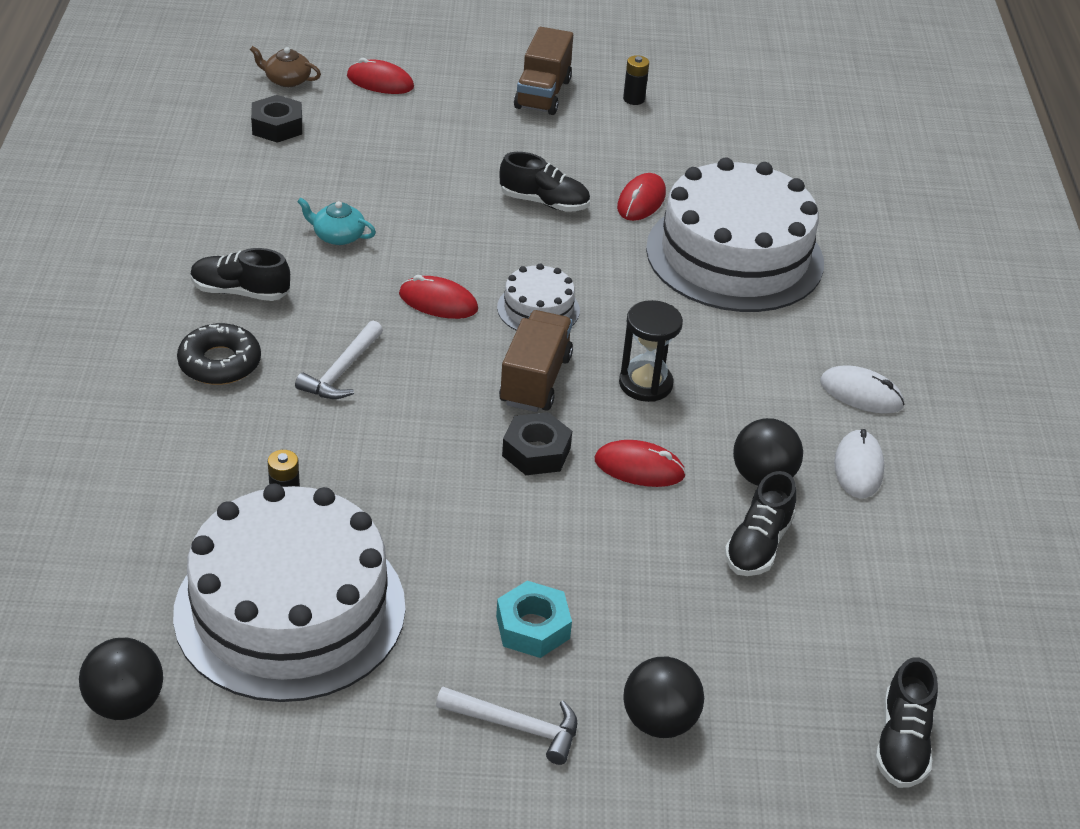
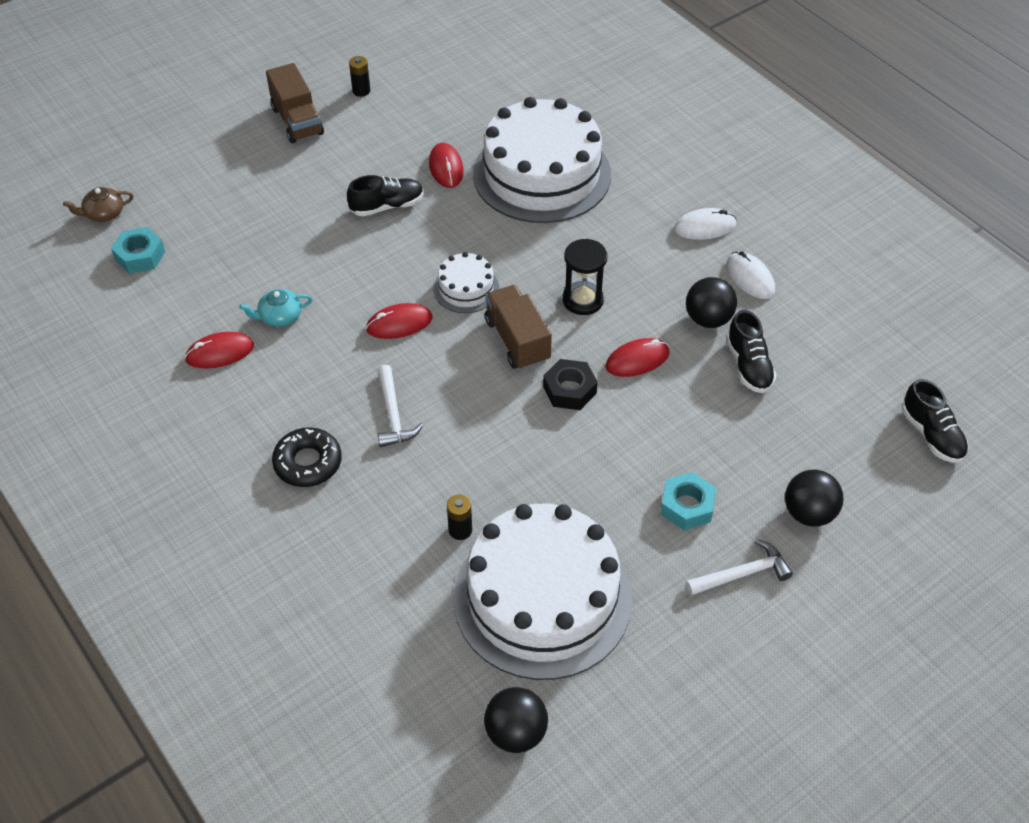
camera: 35 degrees left, 10 degrees up
(240, 292) = (261, 401): black shoe -> none
(277, 126) = (140, 256): black nut -> turquoise nut
(380, 82) = (174, 176): red mouse -> red mouse (220, 353)

